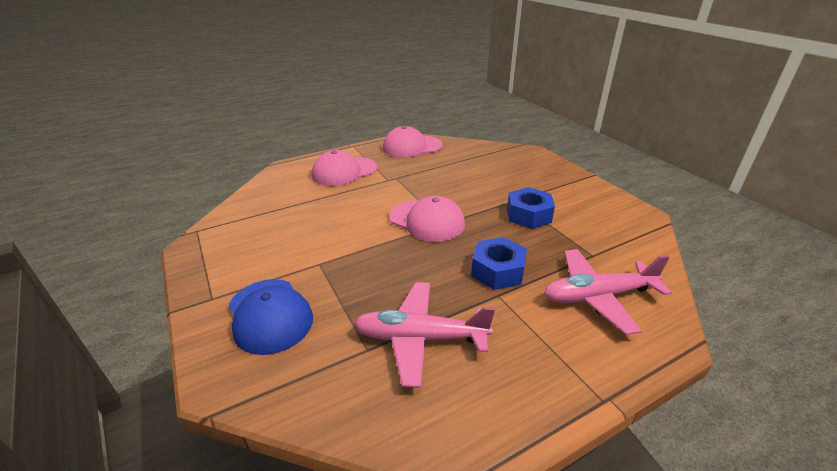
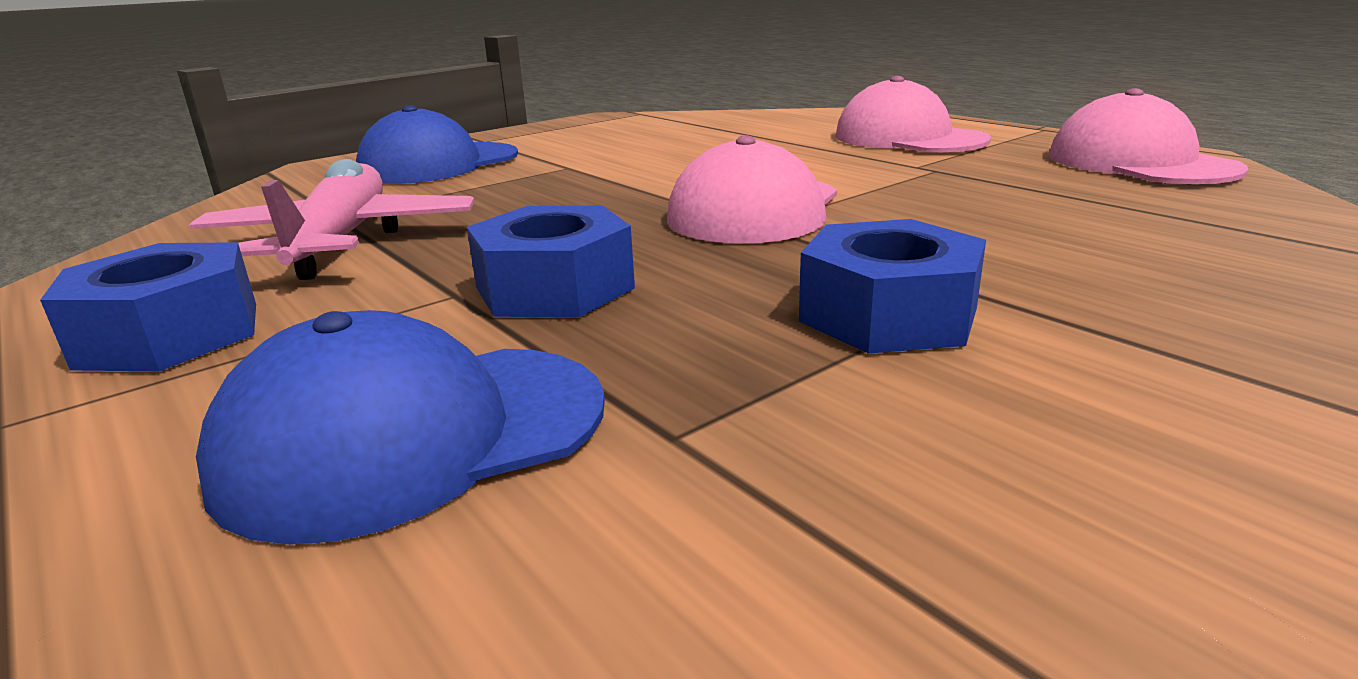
camera: 80 degrees right, 10 degrees down
(529, 373) = (170, 334): none -> blue nut
(598, 296) = (413, 435): pink plane -> blue cap

